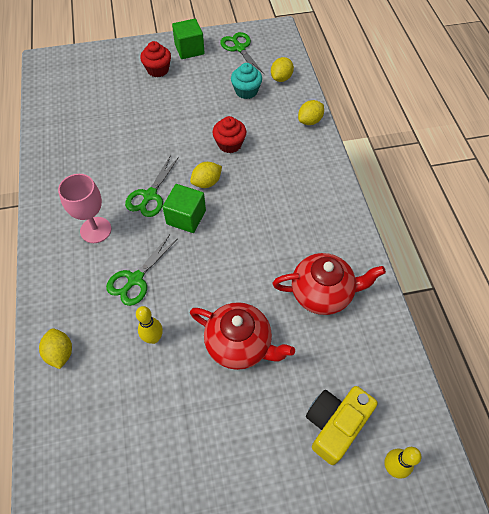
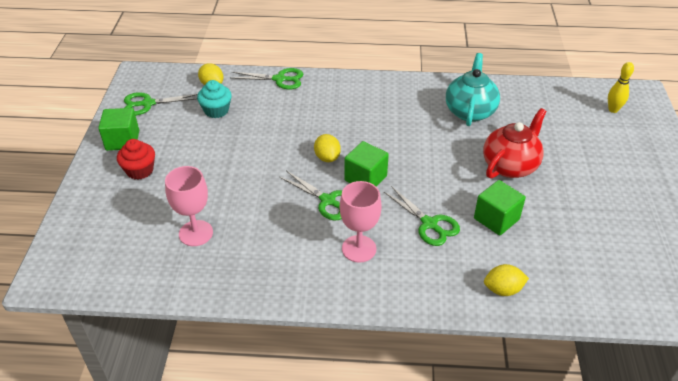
camera: 75 degrees left, 15 degrees down
(96, 122) = (196, 233): none -> pink goblet
(153, 338) = (496, 219): yellow bowling pin -> green cube
(229, 144) = (284, 134): red cupcake -> none
(310, 121) = (279, 79): yellow lemon -> green scissors
(322, 293) = (470, 111): red teapot -> turquoise teapot
(335, 425) = (582, 129): yellow camera -> none

